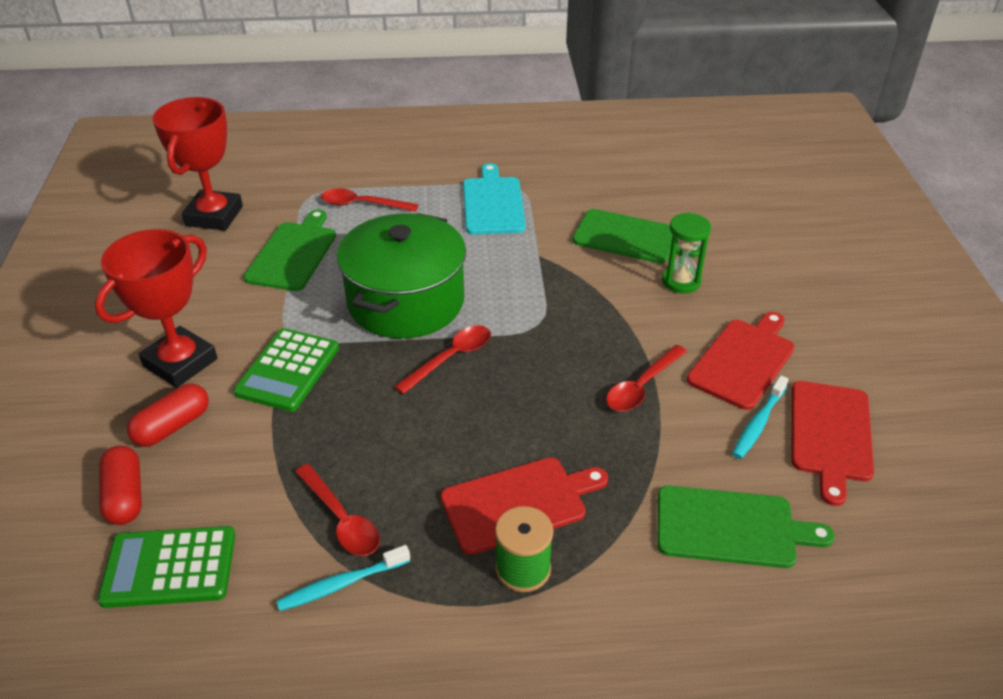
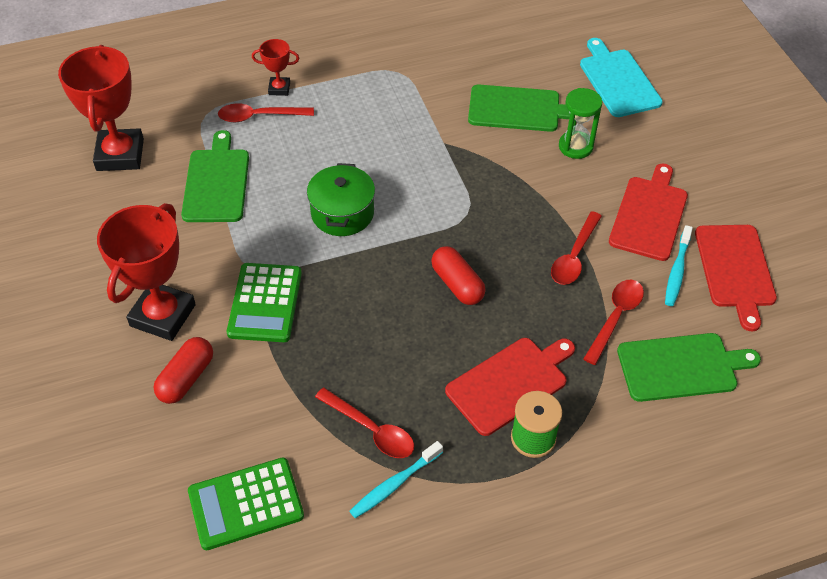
camera: 15 degrees left, 10 degrees up
(125, 496) = (176, 451): red capsule -> red capsule (457, 284)
(393, 184) = (279, 88): none -> red trophy
(406, 302) = (342, 213): green pot -> green pot, size x0.59
(451, 358) = (404, 262): red spoon -> red spoon (615, 318)
(493, 203) = (382, 94): turquoise cutting board -> turquoise cutting board (618, 81)

